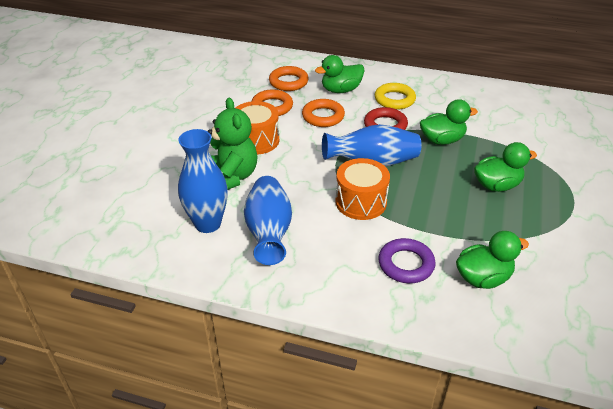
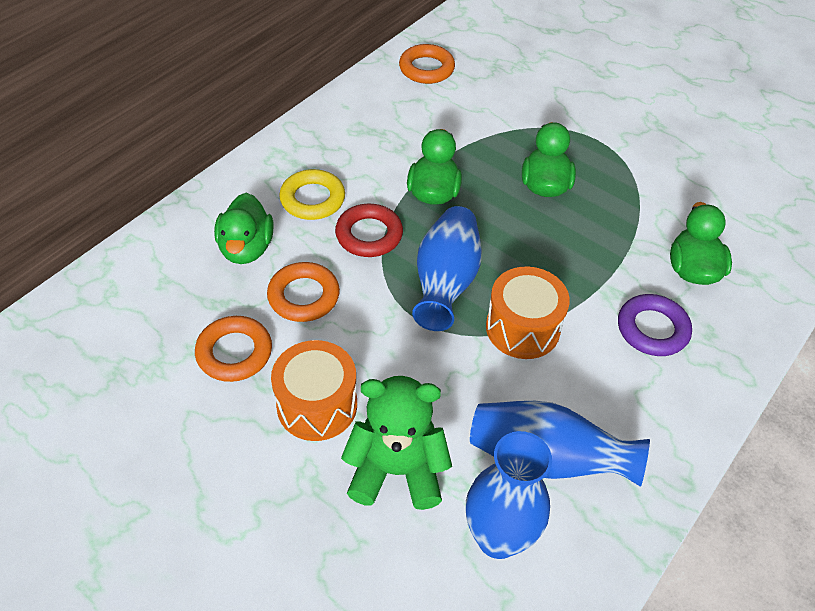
camera: 70 degrees left, 10 degrees up
(288, 82) = (175, 305): orange ring -> orange ring (426, 69)

